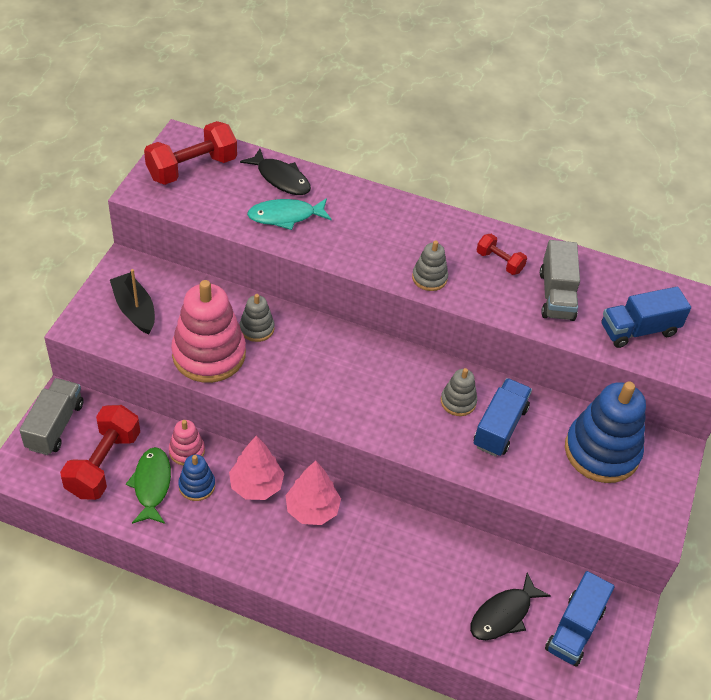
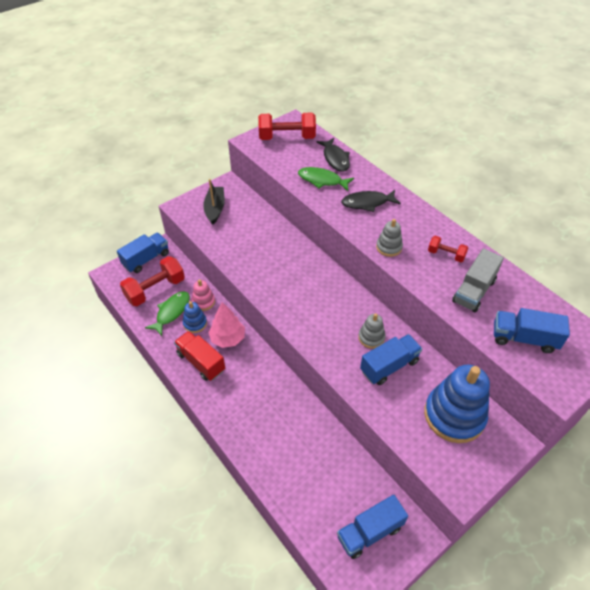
camera: 35 degrees right, 0 degrees up
(55, 426) = (146, 259): grey truck -> blue truck
(209, 354) = (237, 248): pink stacking toy -> none
(243, 533) = (201, 362): none -> red truck
(257, 328) = (275, 244): grey stacking toy -> none
(285, 216) = (322, 180): turquoise fish -> green fish
(312, 509) = (250, 367): pink tree -> none
(499, 262) = (446, 255): red dumbbell -> red dumbbell turned 45 degrees counterclockwise
(503, 614) = (326, 494): black fish -> black fish (367, 203)

